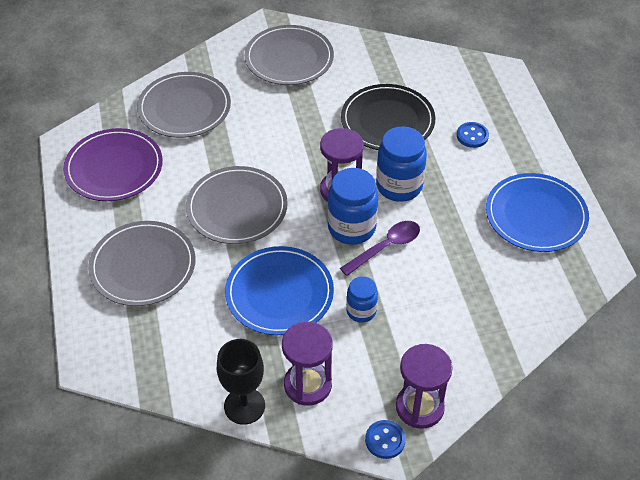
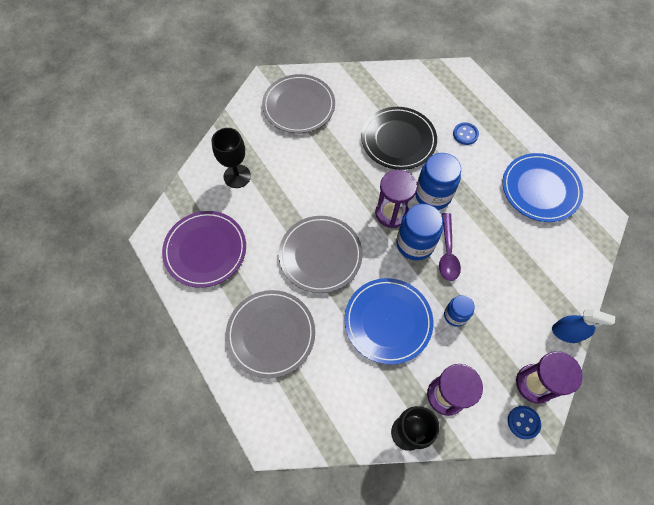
camera: 20 degrees left, 15 degrees up
(184, 108) = (237, 176): grey plate -> black goblet
(386, 247) = (447, 252): purple spoon -> purple spoon turned 150 degrees clockwise
(488, 369) = (567, 332): none -> blue spray bottle

